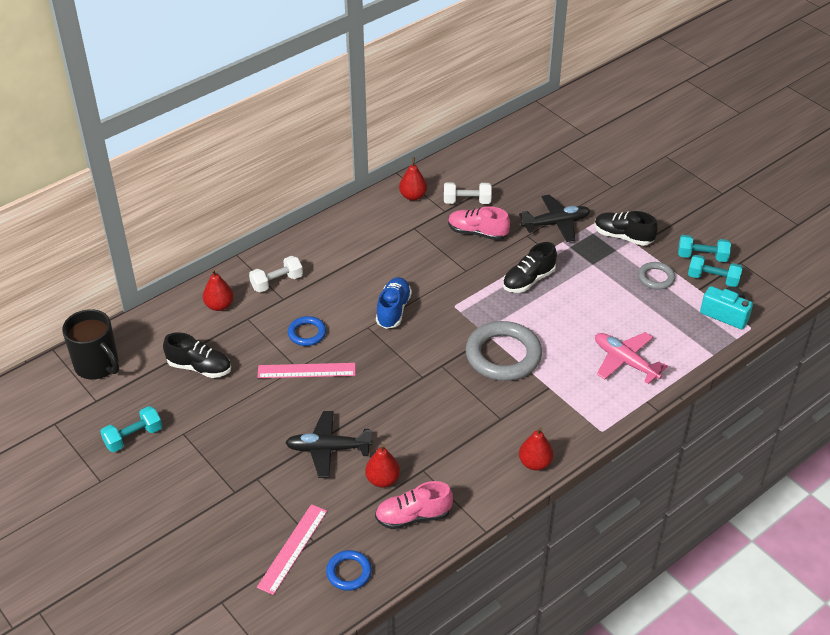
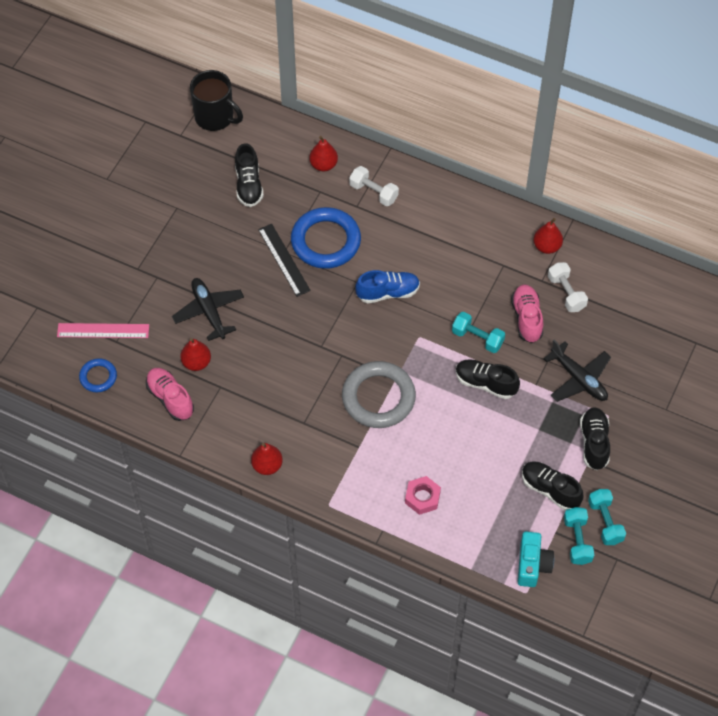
camera: 65 degrees right, 15 degrees up
(97, 365) = (215, 117): black mug -> black mug turned 75 degrees counterclockwise
(133, 437) = (157, 177): turquoise dumbbell -> turquoise dumbbell (477, 338)
(306, 371) = (283, 260): pink ruler -> black ruler
(307, 333) = (326, 241): blue ring -> blue ring, size x1.95
(625, 361) = (422, 497): pink plane -> pink nut
(656, 278) = (550, 490): grey ring -> black shoe

